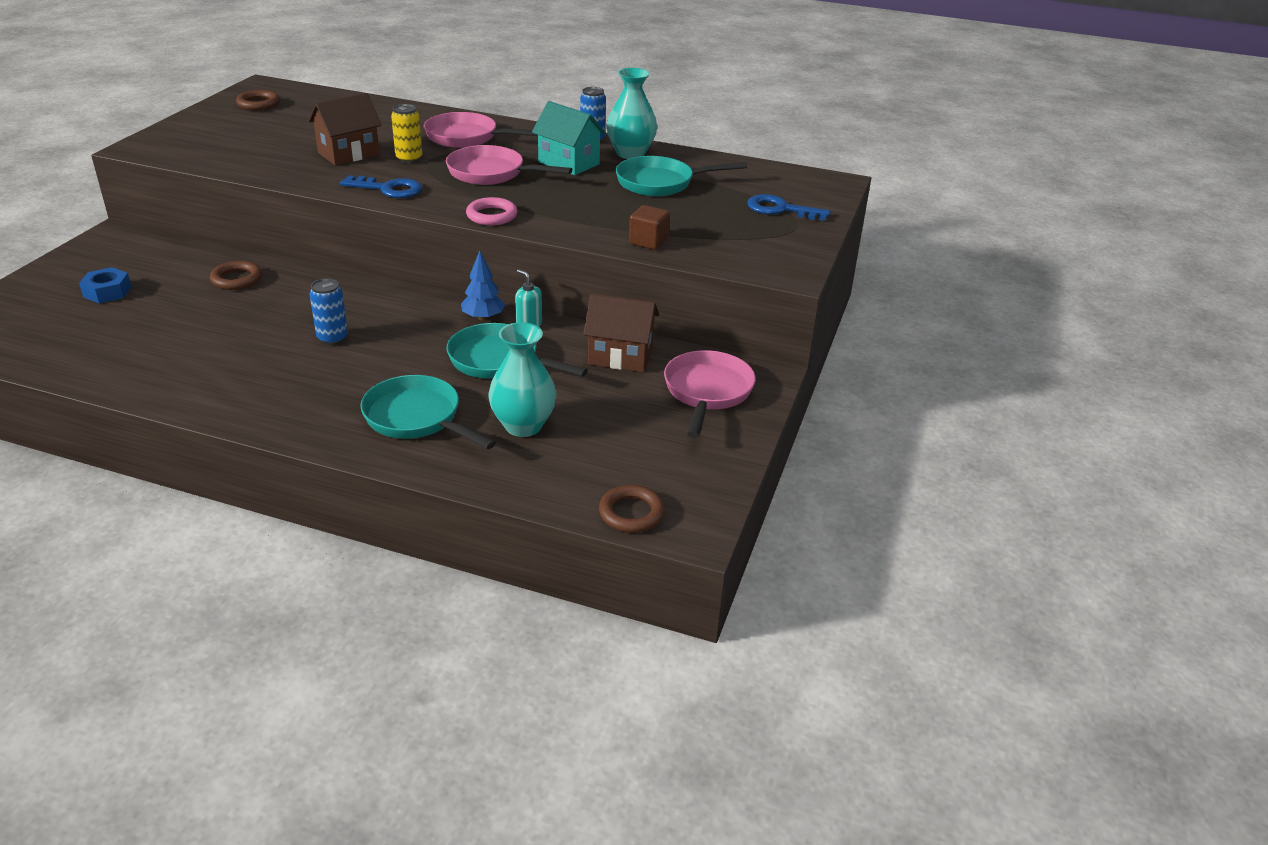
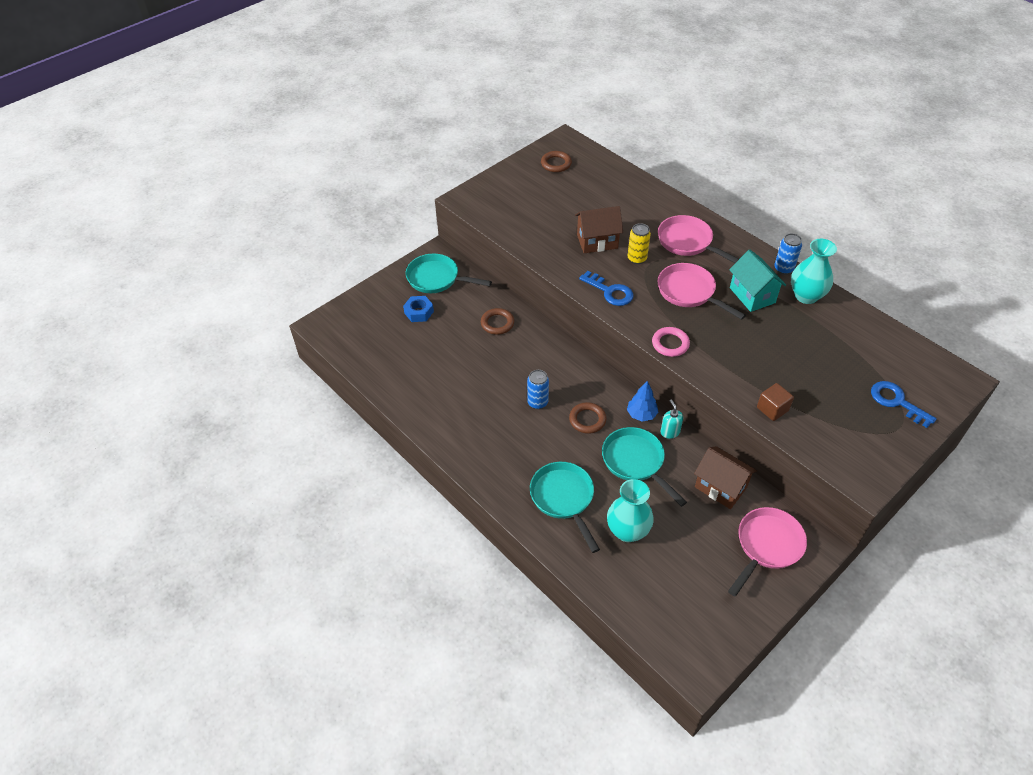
camera: 30 degrees right, 15 degrees up
(631, 513) = (665, 638): brown ring -> brown ring (587, 420)
(660, 183) = (813, 340): turquoise pan -> turquoise pan (436, 278)

